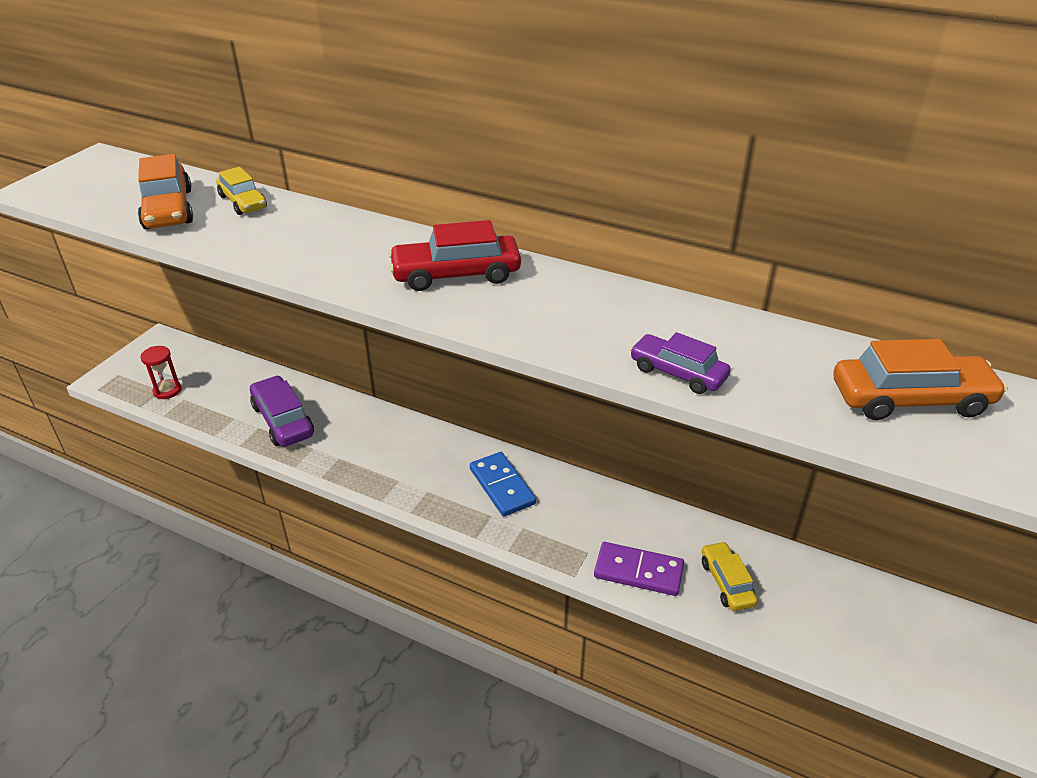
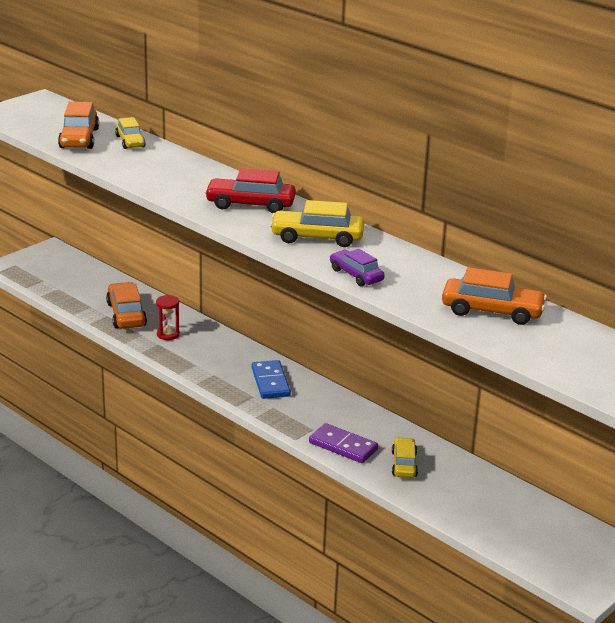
camera: 15 degrees right, 10 degrees down
(167, 390) = (48, 281): red hourglass -> red hourglass (168, 334)
(283, 420) = (126, 314): purple car -> orange car
(580, 314) = (317, 237): none -> yellow car

